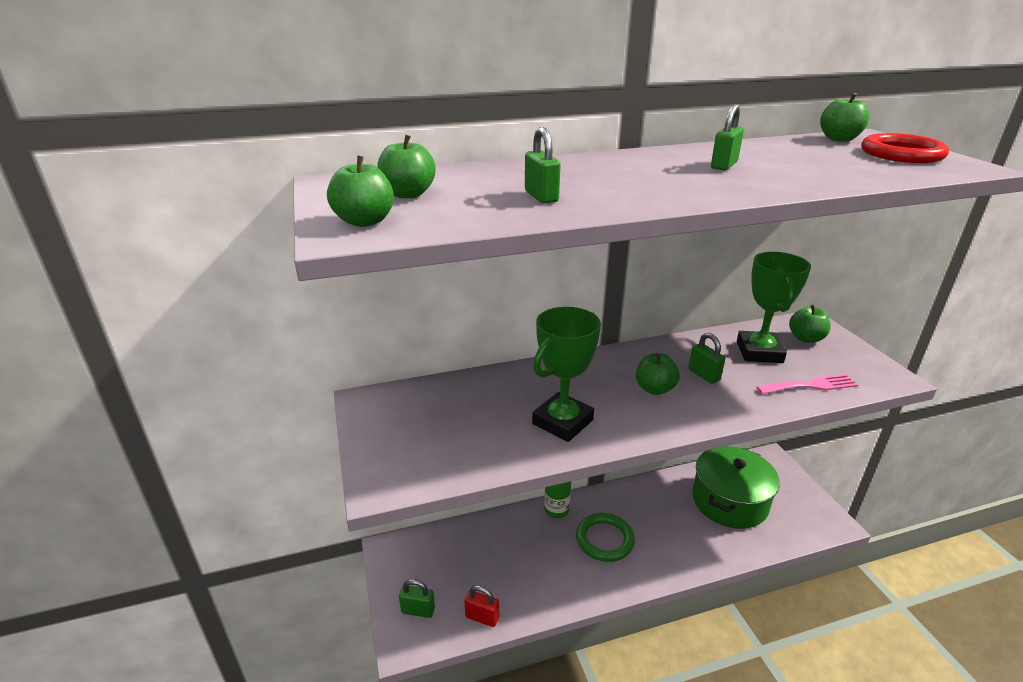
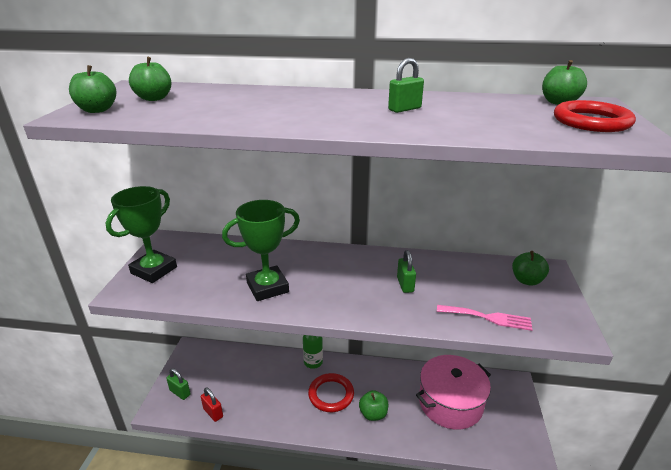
camera: 25 degrees right, 0 degrees up
(541, 196) = (226, 111): green padlock -> none
(604, 539) = (331, 394): green ring -> red ring
(654, 389) = (356, 284): green apple -> green apple (373, 414)
(729, 501) = (450, 403): green pot -> pink pot
(759, 352) = (471, 280): green trophy -> green trophy (154, 270)

